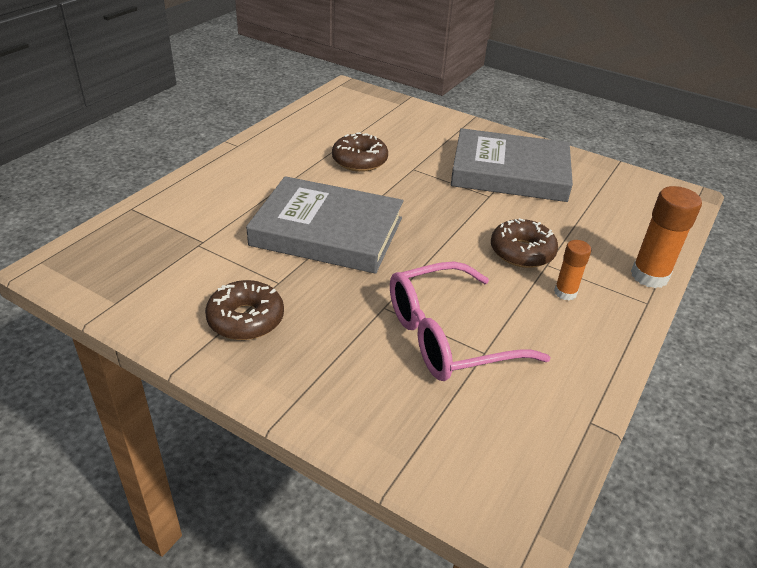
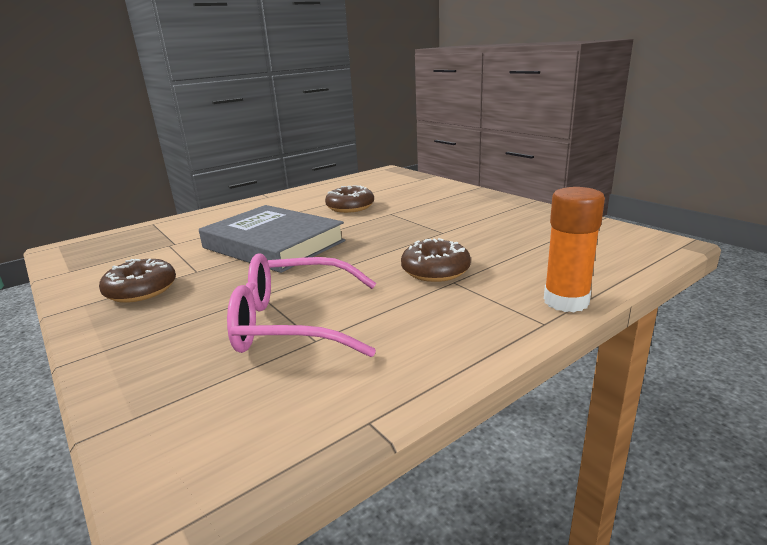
camera: 25 degrees right, 15 degrees down
(509, 172) = (478, 219): grey book -> none
(565, 293) = (451, 304): orange glue stick -> none

